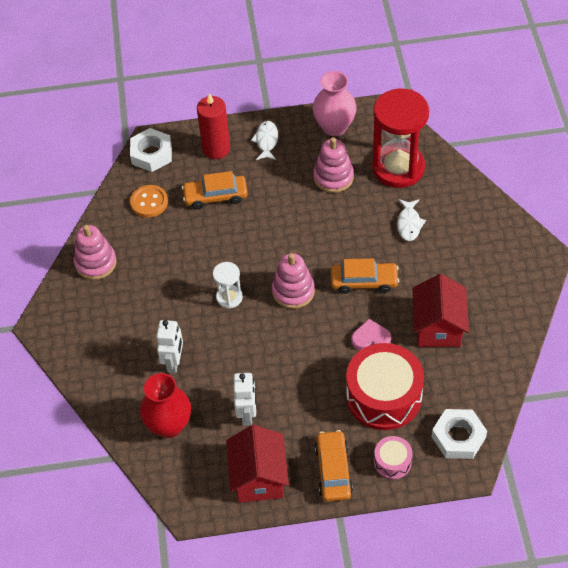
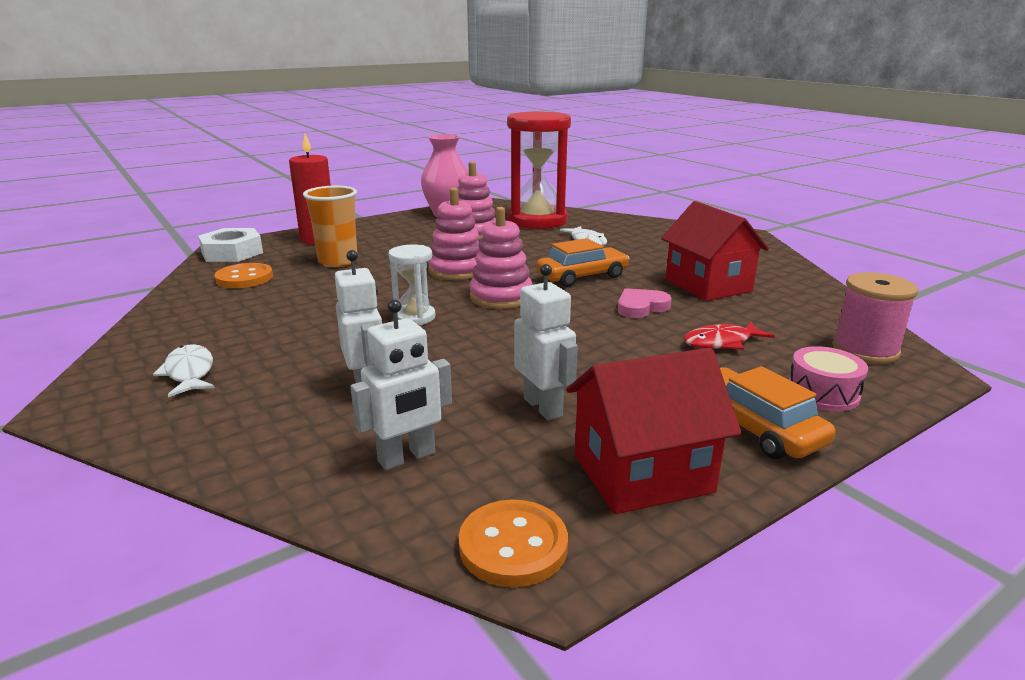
camera: 30 degrees left, 30 degrees down
(95, 263) = (173, 331): pink stacking toy -> pink stacking toy (457, 270)
(169, 425) = (407, 457): red vase -> white robot
(184, 493) = (513, 546): none -> orange button
(215, 196) = (338, 261): orange car -> orange cup
(259, 477) = (642, 473): red house -> red house turned 75 degrees counterclockwise
(266, 141) = (377, 228): white fish -> white fish (189, 372)
(384, 396) = (721, 342): red drum -> red fish
(458, 437) = (865, 350): white nut -> pink spool

